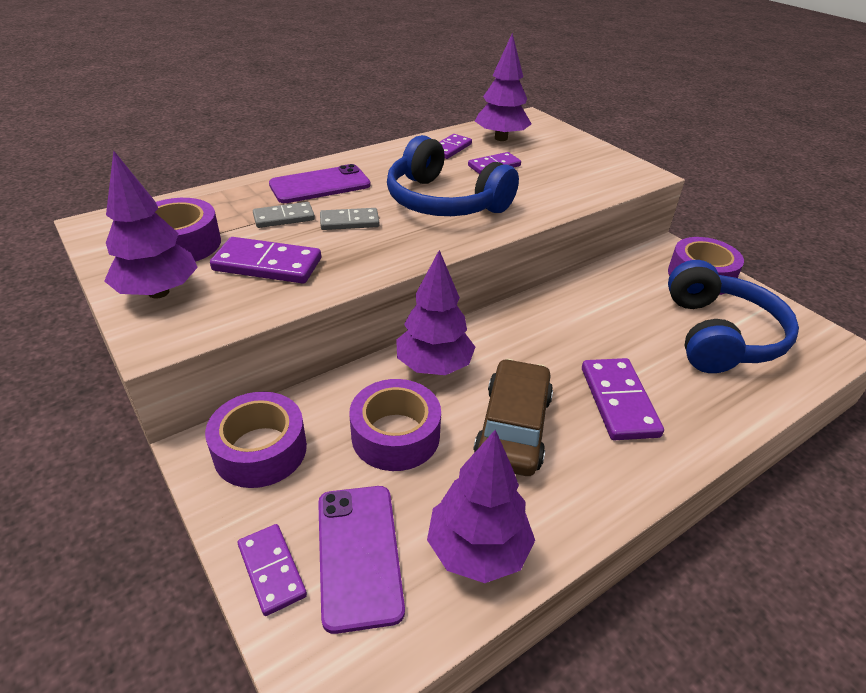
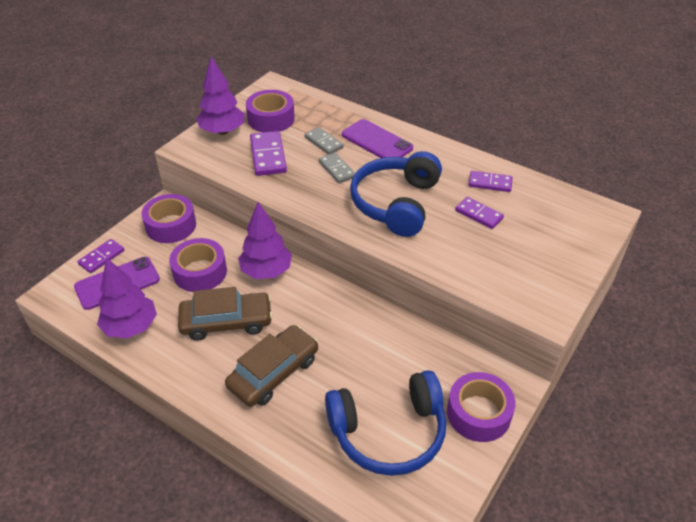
camera: 70 degrees right, 5 degrees up
(501, 138) = (539, 206): purple tree -> none
(619, 401) = (274, 372): purple domino -> brown car

